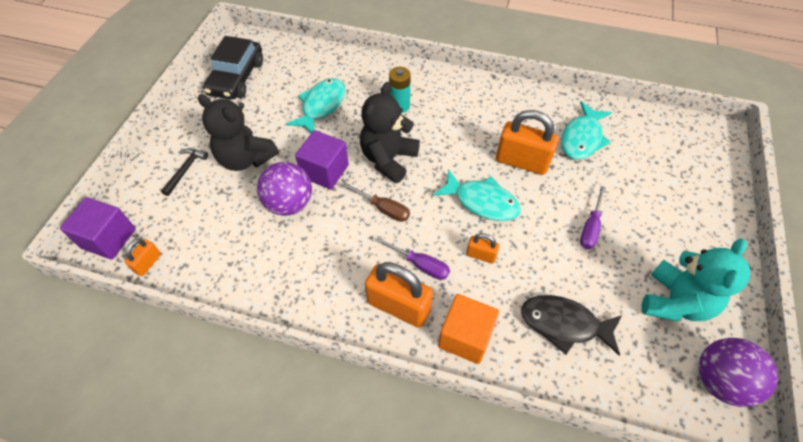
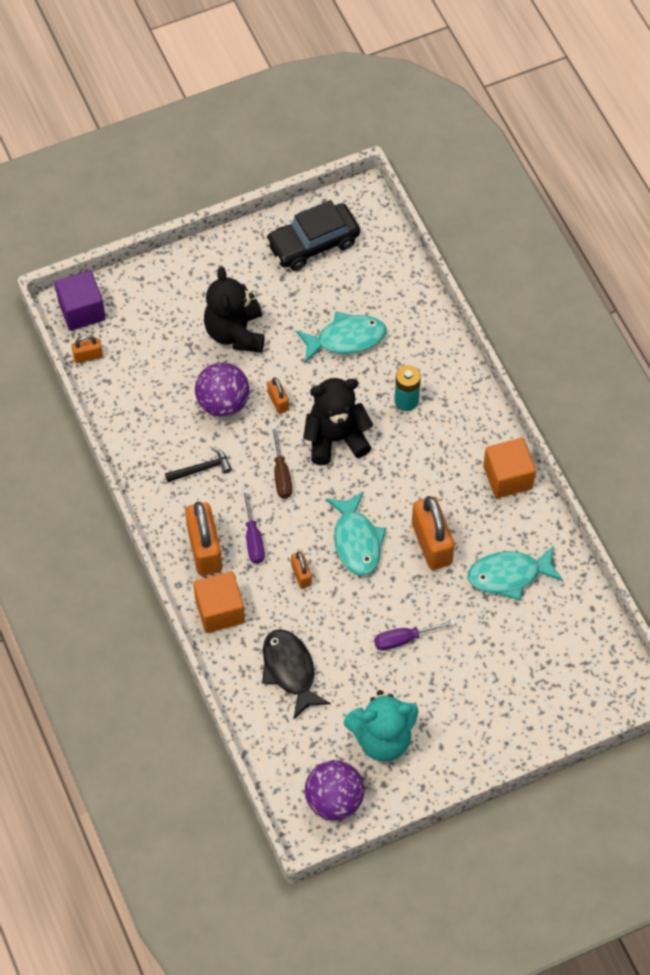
camera: 50 degrees right, 5 degrees up
(186, 170) = (184, 301): black hammer -> black hammer (202, 469)
(325, 171) = (278, 401): purple cube -> orange padlock
(505, 94) = (507, 477): none -> orange cube

